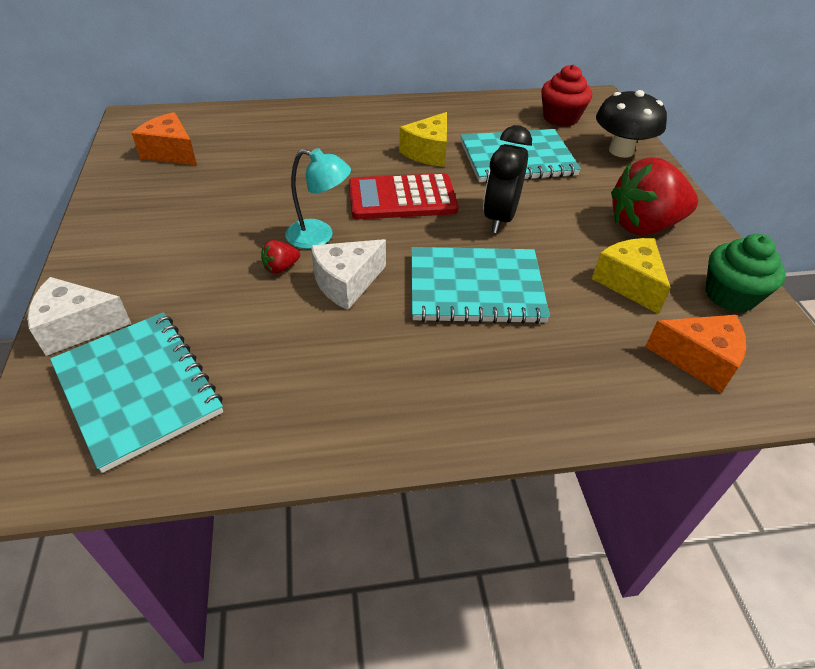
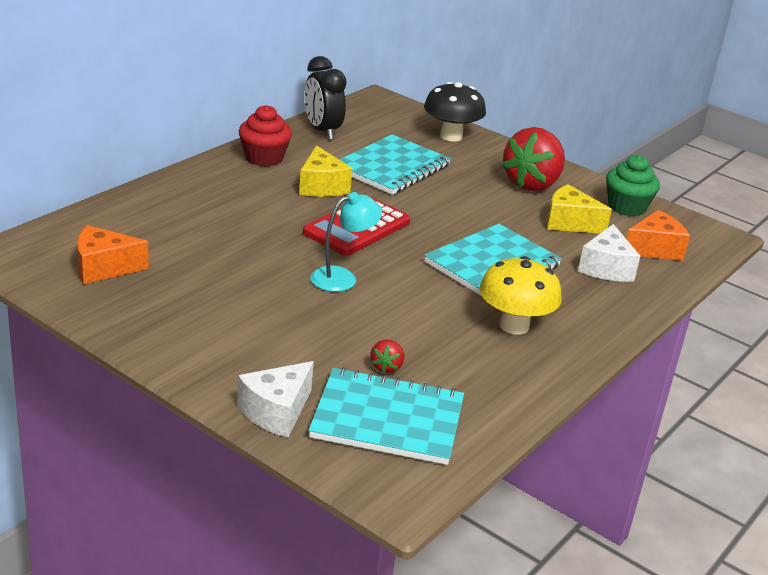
camera: 45 degrees left, 15 degrees down
(281, 268) = (351, 309): red strawberry -> red strawberry (386, 367)
(346, 283) = (411, 298): white cheese -> white cheese (606, 268)
(399, 363) = (514, 326): none -> yellow mushroom
(499, 218) = (442, 214): black clock -> black clock (322, 131)
(560, 118) = (376, 124): red cupcake -> red cupcake (264, 158)

